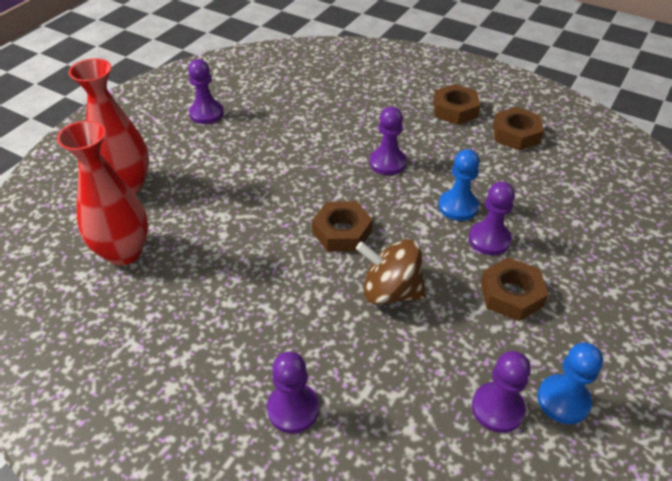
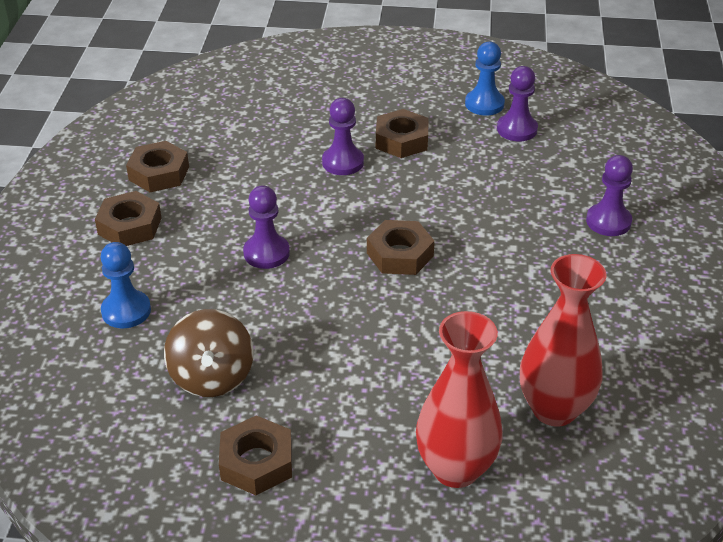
camera: 115 degrees left, 5 degrees down
(206, 113) = (256, 462): purple pawn -> brown nut
(390, 291) = (451, 203): brown spinning top -> brown spinning top (212, 377)
(458, 206) = (308, 189): blue pawn -> blue pawn (126, 311)

